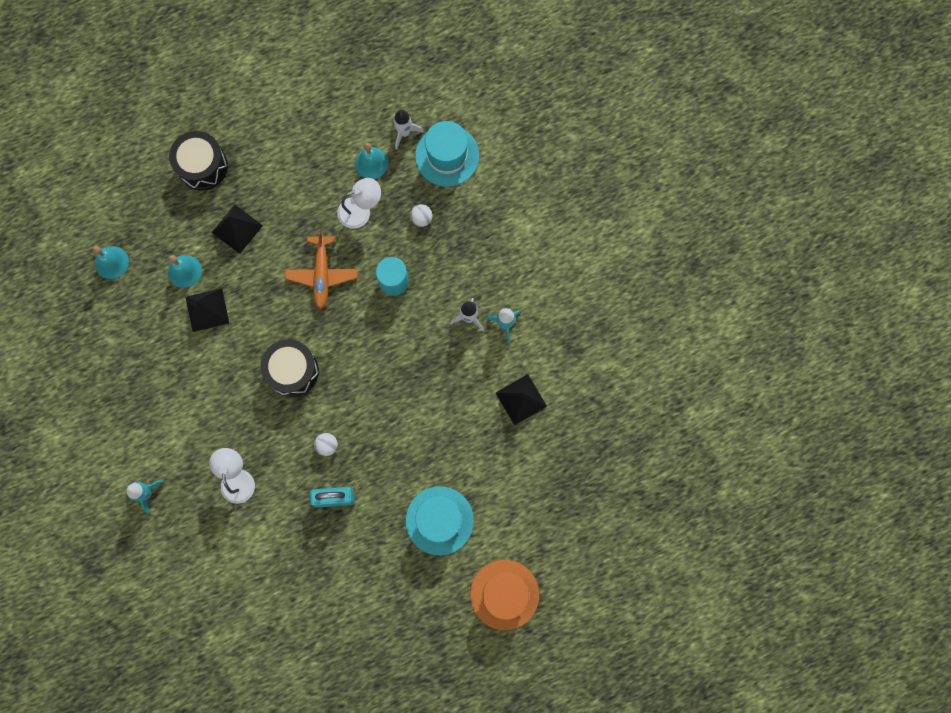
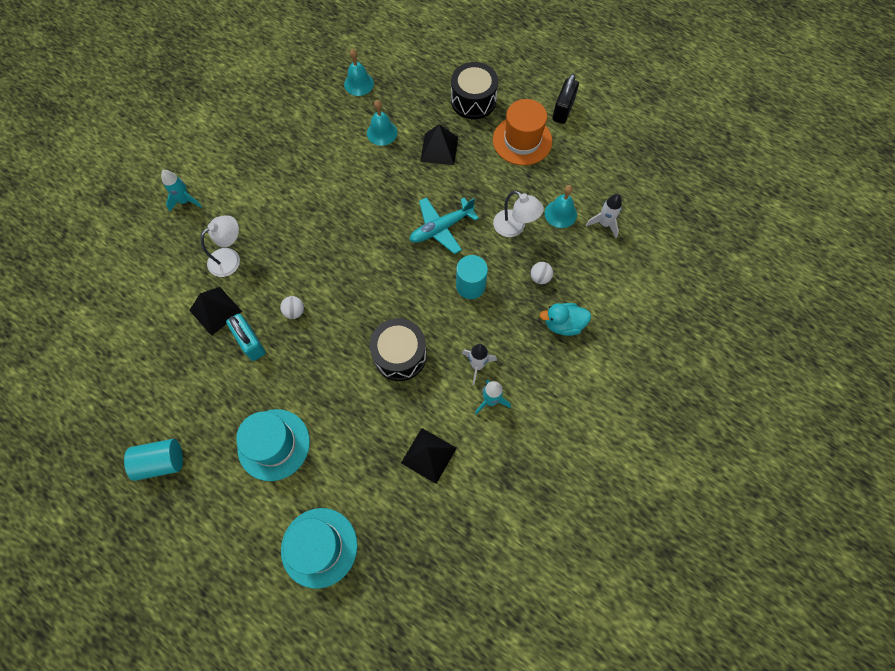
camera: 60 degrees right, 10 degrees down
(207, 310) = (360, 164): black pyramid -> black pyramid (215, 310)
(265, 92) = (563, 110): none -> black padlock
(292, 371) = (345, 250): black drum -> black drum (400, 355)
(322, 274) = (441, 228): orange plane -> turquoise plane
(400, 621) = (161, 462): none -> turquoise cylinder
(447, 156) = (609, 267): turquoise hat -> turquoise hat (319, 547)
(475, 226) = (563, 324): none -> turquoise duck
(504, 594) = (229, 547): orange hat -> orange hat (522, 140)

